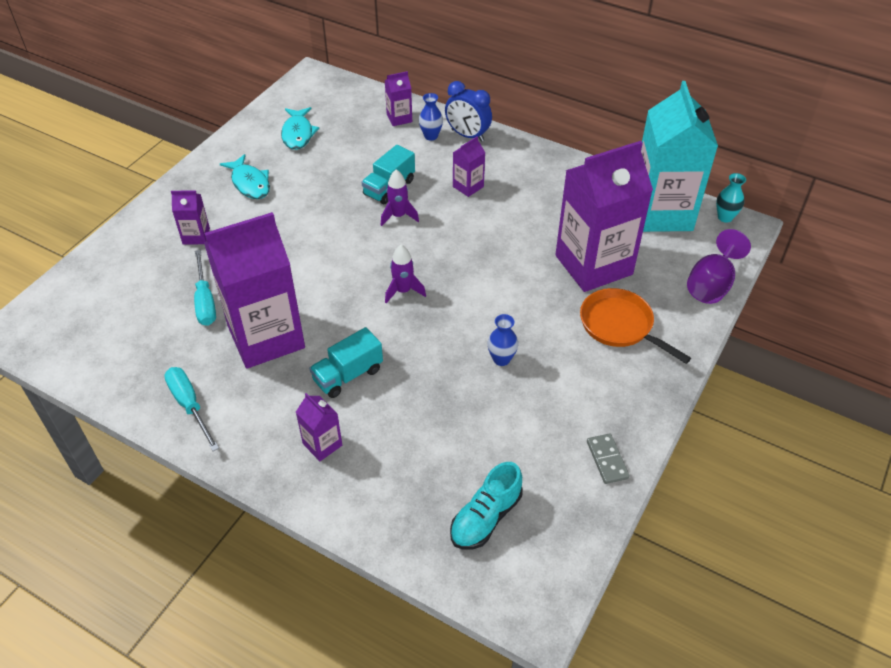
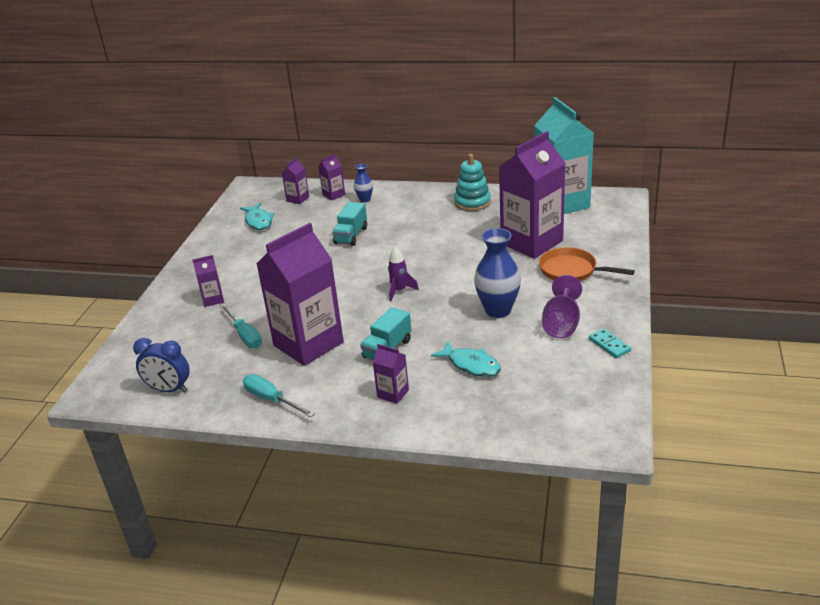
camera: 15 degrees left, 15 degrees down
(250, 183) = (238, 258): turquoise fish -> turquoise fish (471, 365)
(398, 216) = (368, 250): purple rocket -> none
(467, 135) = (392, 193): blue clock -> blue clock (169, 389)
(468, 186) = (411, 221): purple carton -> purple carton (298, 199)
(485, 518) = (543, 400): turquoise shoe -> none
(501, 359) = (498, 310): blue vase -> blue vase, size x1.90
(553, 179) = (472, 202): none -> turquoise stacking toy
(607, 460) = (609, 345): grey domino -> turquoise domino
(711, 285) = (621, 233): purple goblet -> purple goblet (561, 324)
(725, 217) = (607, 195): turquoise vase -> none

